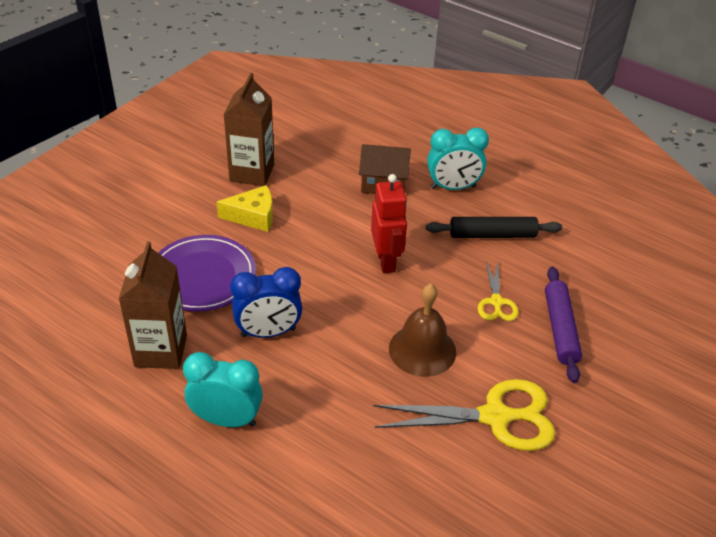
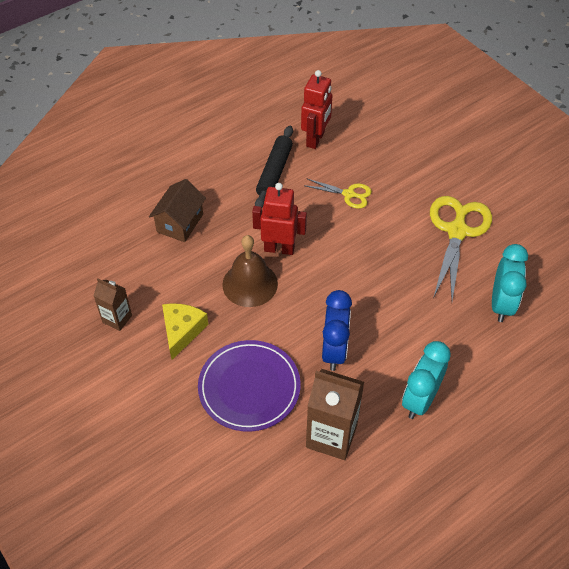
camera: 70 degrees left, 10 degrees up
(252, 173) = (117, 319): brown carton -> brown carton, size x0.58
(422, 350) = (383, 254): brown bell -> brown bell (250, 284)
(453, 187) = (206, 178): turquoise clock -> turquoise clock (501, 304)
(560, 329) = (387, 168): purple rolling pin -> none
(564, 257) = (315, 139): none -> red robot

